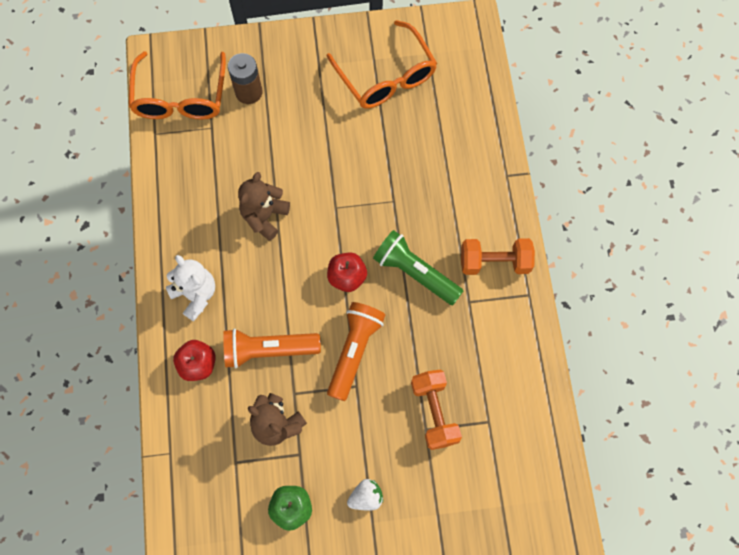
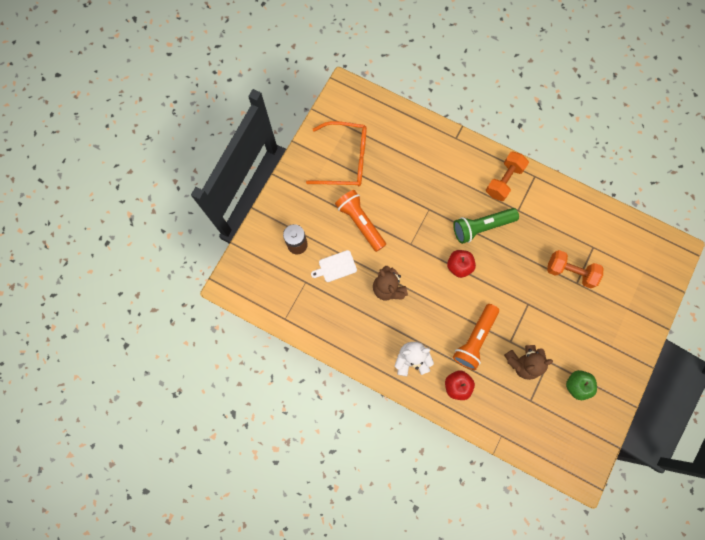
camera: 55 degrees left, 5 degrees up
(180, 97) = (270, 287): orange glasses -> none
(251, 146) = (335, 266): none -> white cutting board
(354, 351) = (507, 291): orange flashlight -> orange flashlight (360, 223)
(366, 497) = (595, 340): white strawberry -> none

